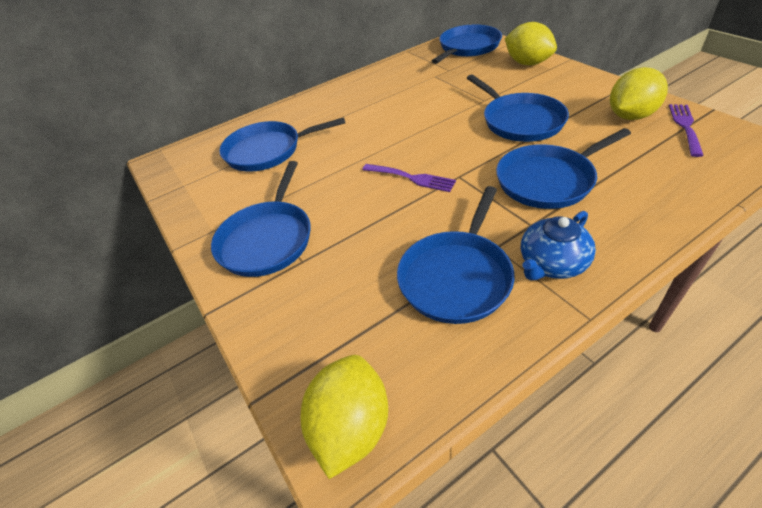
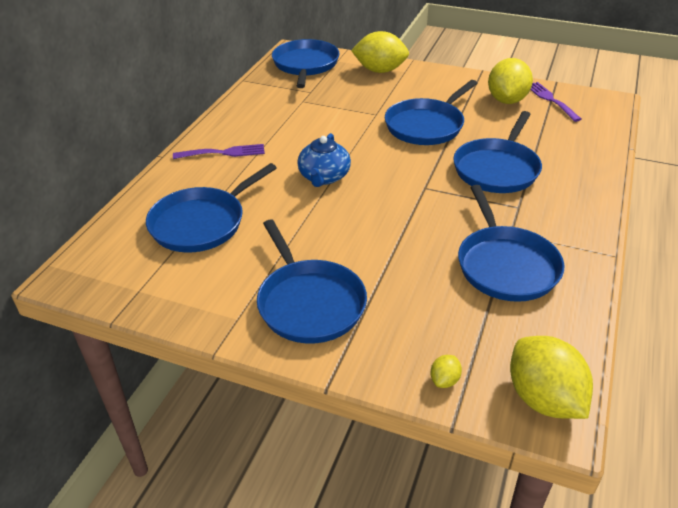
camera: 40 degrees left, 5 degrees down
(289, 357) = (444, 380): none -> yellow lemon
(412, 178) = (386, 202): purple fork -> purple fork (224, 153)
(520, 121) = (426, 125): blue pan -> blue pan turned 105 degrees clockwise
(551, 263) = (559, 229): blue teapot -> blue teapot (324, 177)

